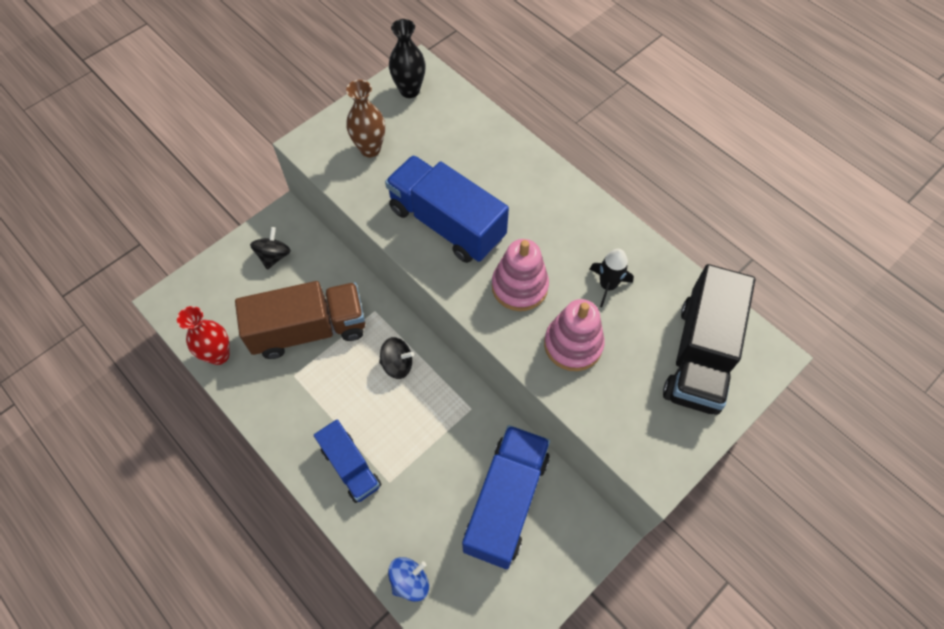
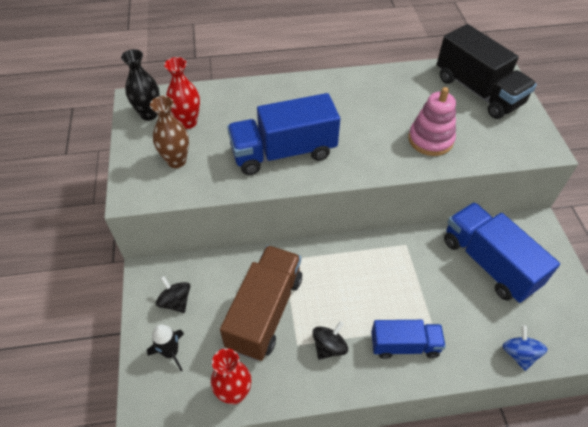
camera: 55 degrees left, 10 degrees down
(397, 364) = (340, 269): black spinning top -> black spinning top (329, 347)
(424, 125) = (188, 122): none -> red vase
(519, 286) = (366, 142): pink stacking toy -> none
(607, 285) = (399, 102): black rocket -> black rocket (171, 352)

